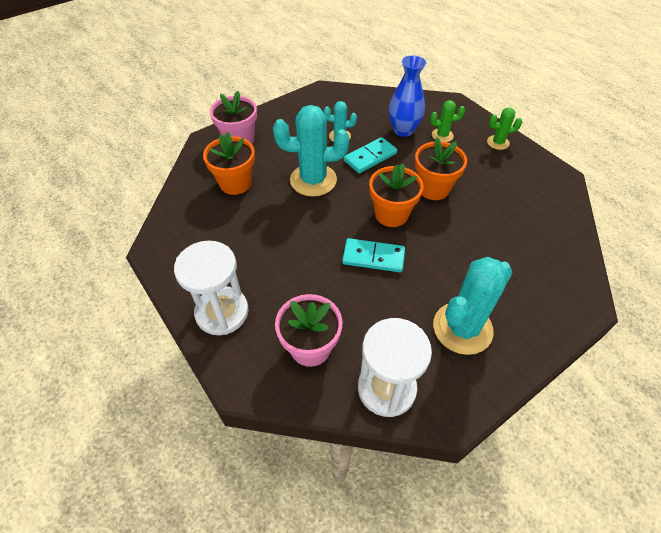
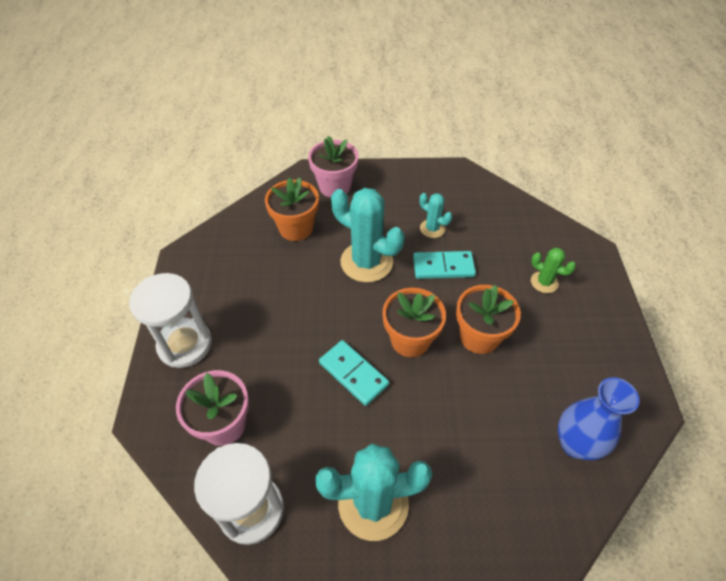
camera: 35 degrees right, 0 degrees up
(403, 130) = (505, 254): blue vase -> blue vase (575, 444)
(498, 142) = (604, 324): green cactus -> none

